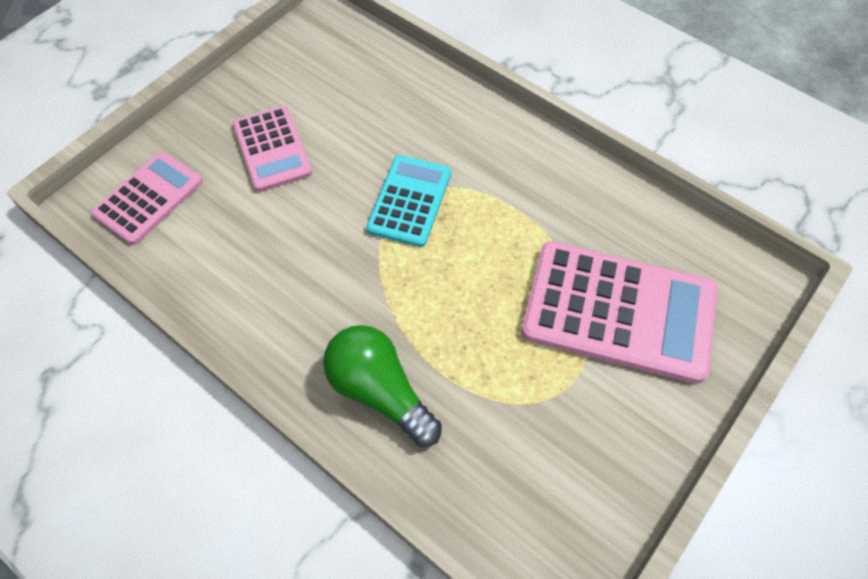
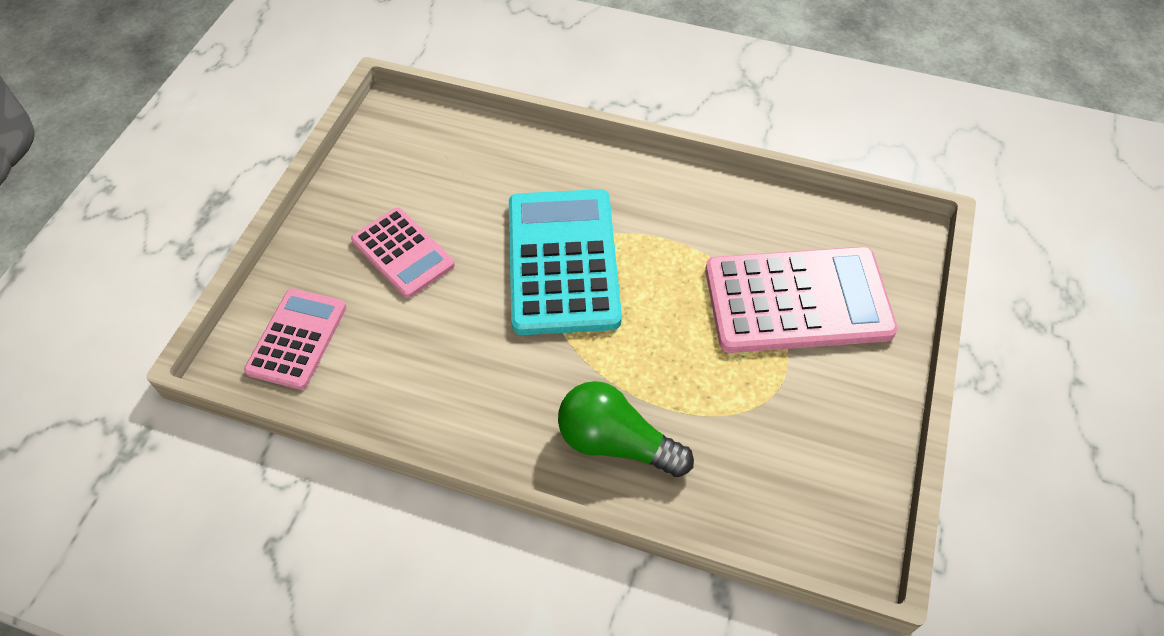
camera: 20 degrees left, 5 degrees down
(409, 201) = (562, 261): turquoise calculator -> turquoise calculator, size x1.70

